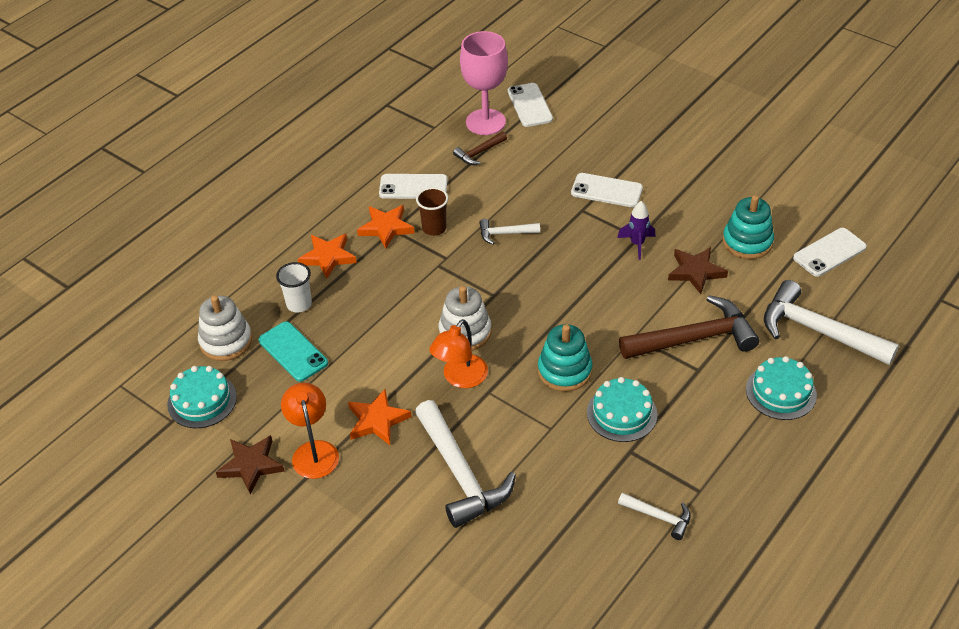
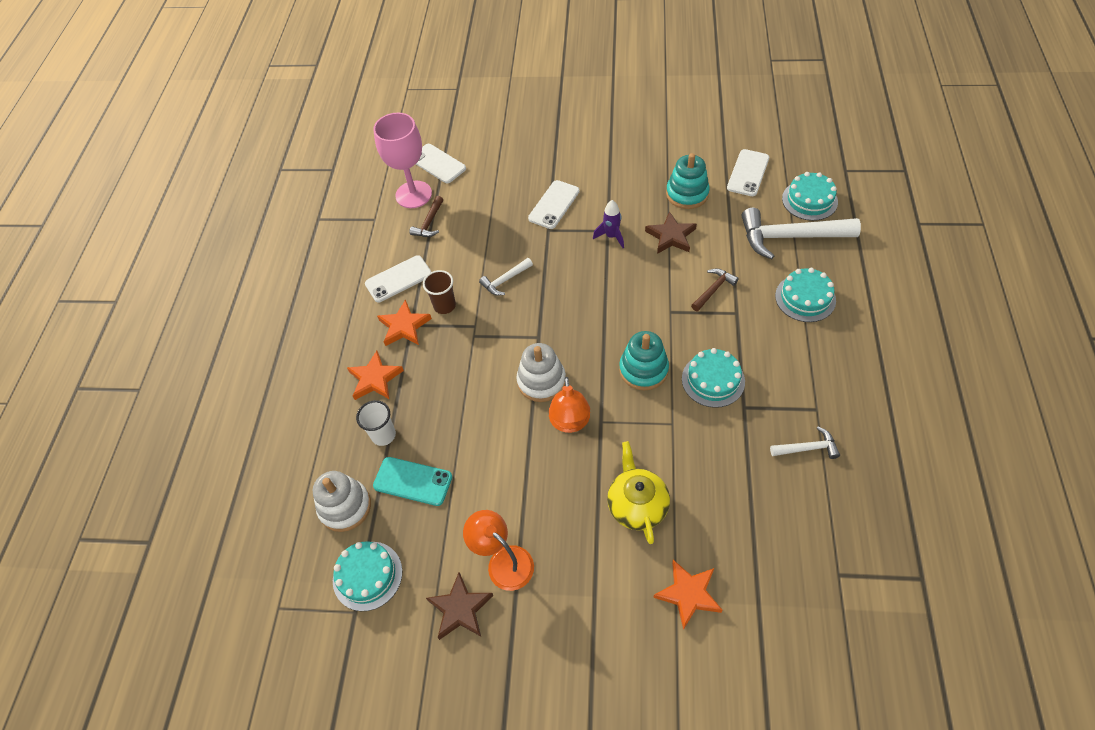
camera: 30 degrees left, 10 degrees up
(377, 420) = (533, 500): orange star -> orange star (688, 594)
(460, 474) = (637, 505): white hammer -> yellow teapot
(606, 190) = (554, 205): white phone -> white phone turned 45 degrees counterclockwise
(694, 338) = (713, 290): brown hammer -> brown hammer, size x0.49
(872, 308) = (809, 200): none -> turquoise cake

